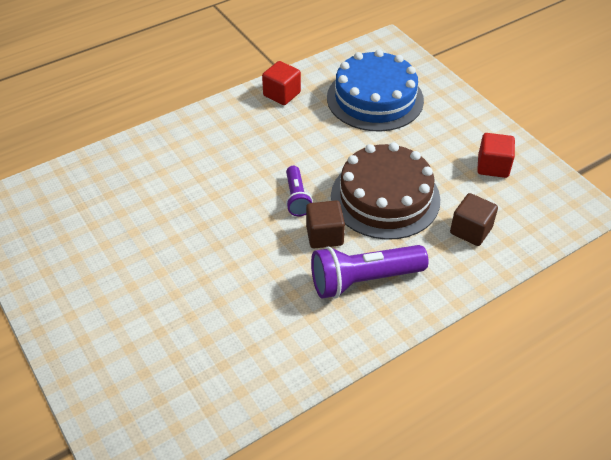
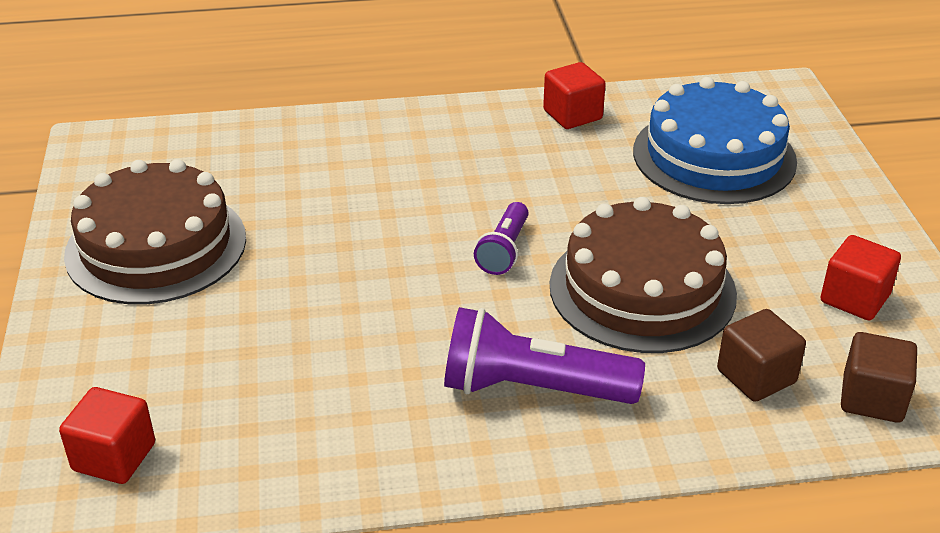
camera: 25 degrees right, 10 degrees down
(85, 266) = (156, 246): none -> brown cake
(156, 414) = (114, 457): none -> red cube
(324, 235) = (512, 311): brown cube -> brown cube (872, 399)

